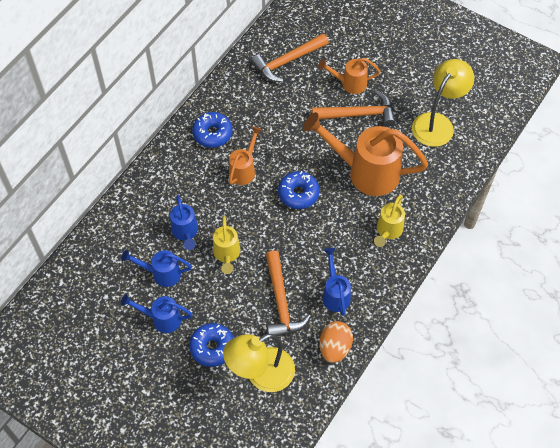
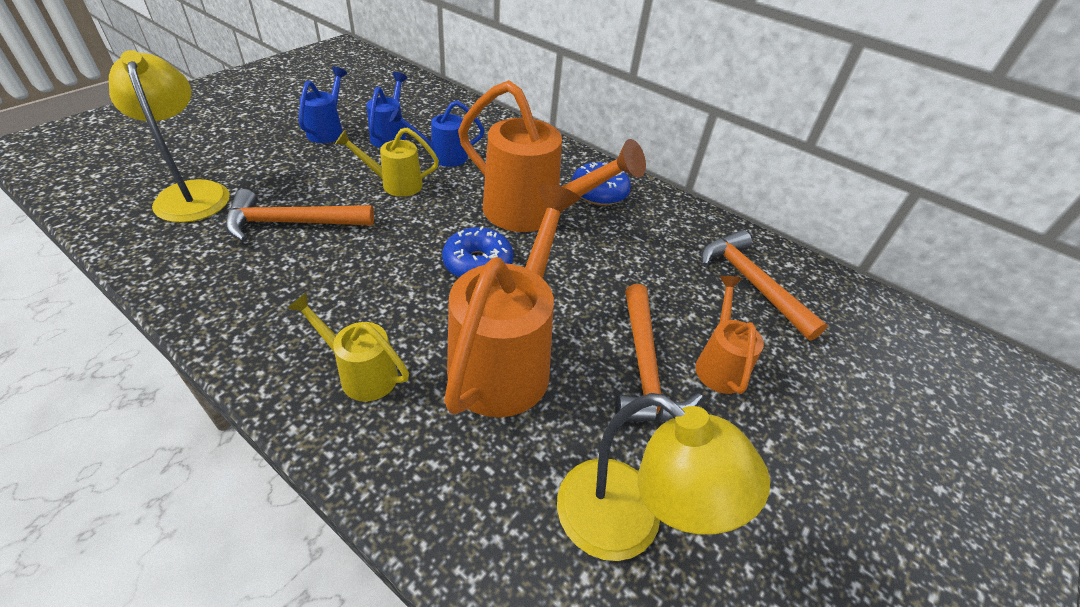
camera: 90 degrees right, 15 degrees down
(212, 347) = (263, 160): blue donut -> none
(244, 169) = (533, 214): orange watering can -> orange watering can, size x1.92
(334, 348) = (175, 268): orange egg -> none
(335, 293) = (271, 281): blue watering can -> none

